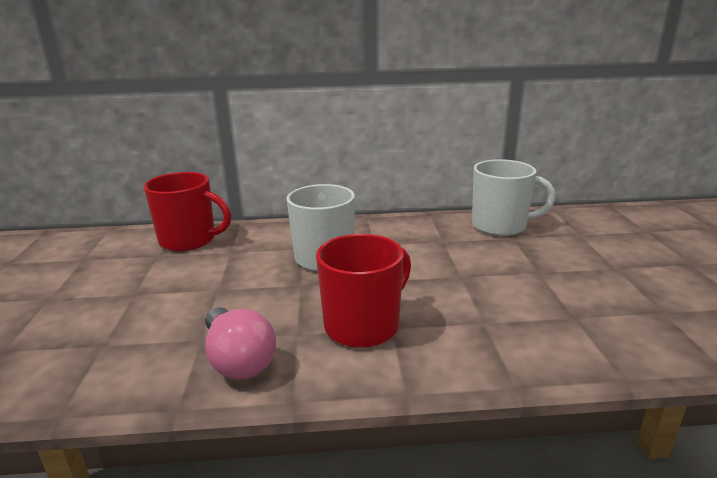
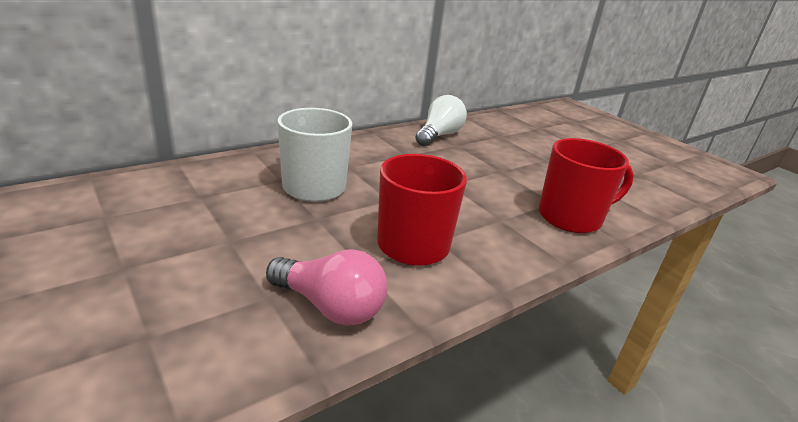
camera: 35 degrees left, 5 degrees up
(189, 240) = (131, 192): red mug -> red mug (571, 217)
(501, 226) = (439, 135): white mug -> white light bulb

